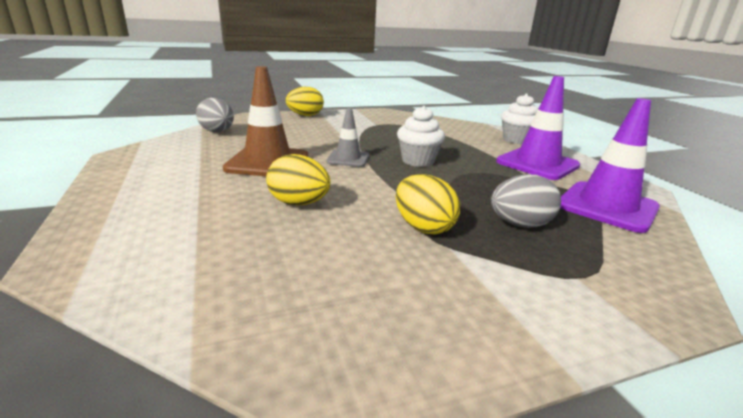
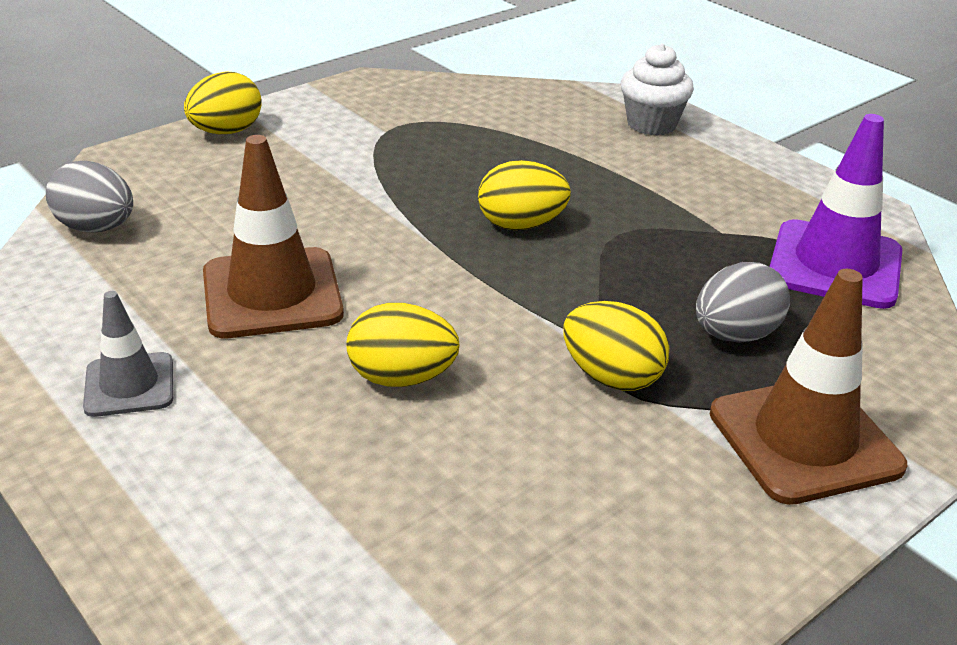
camera: 20 degrees left, 10 degrees up
(348, 159) = (402, 248): grey traffic cone -> grey traffic cone (129, 385)
(418, 161) = (521, 225): white cupcake -> yellow egg
(537, 164) = (708, 185): purple traffic cone -> none
(545, 289) = (804, 440): none -> brown traffic cone

